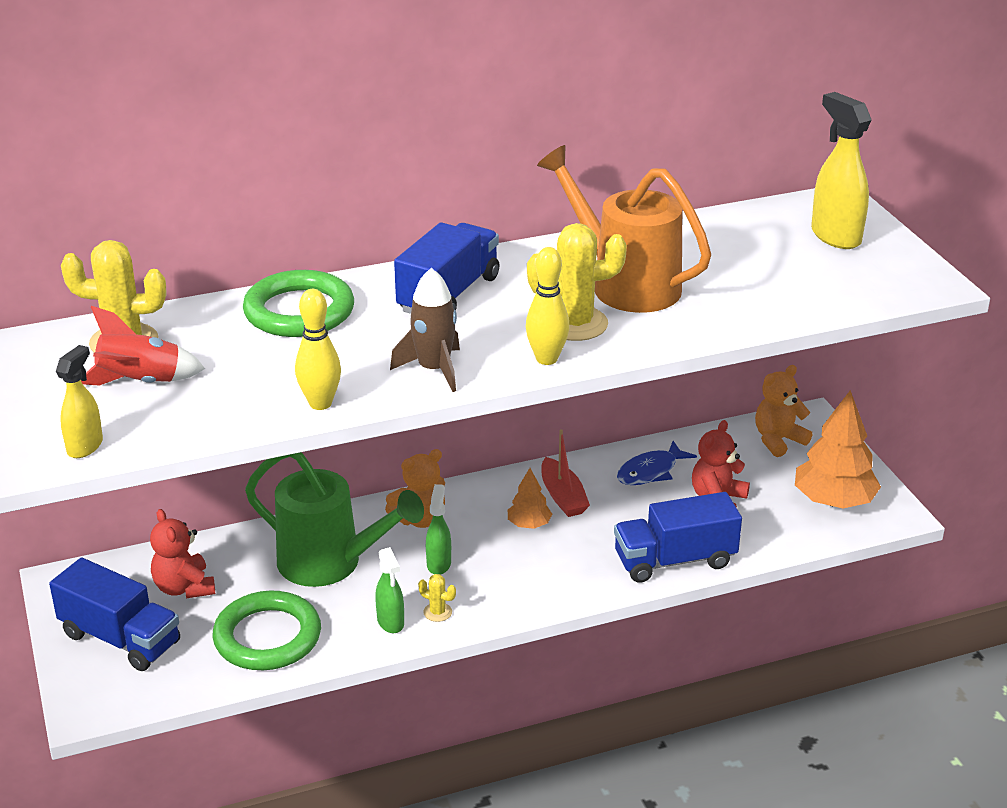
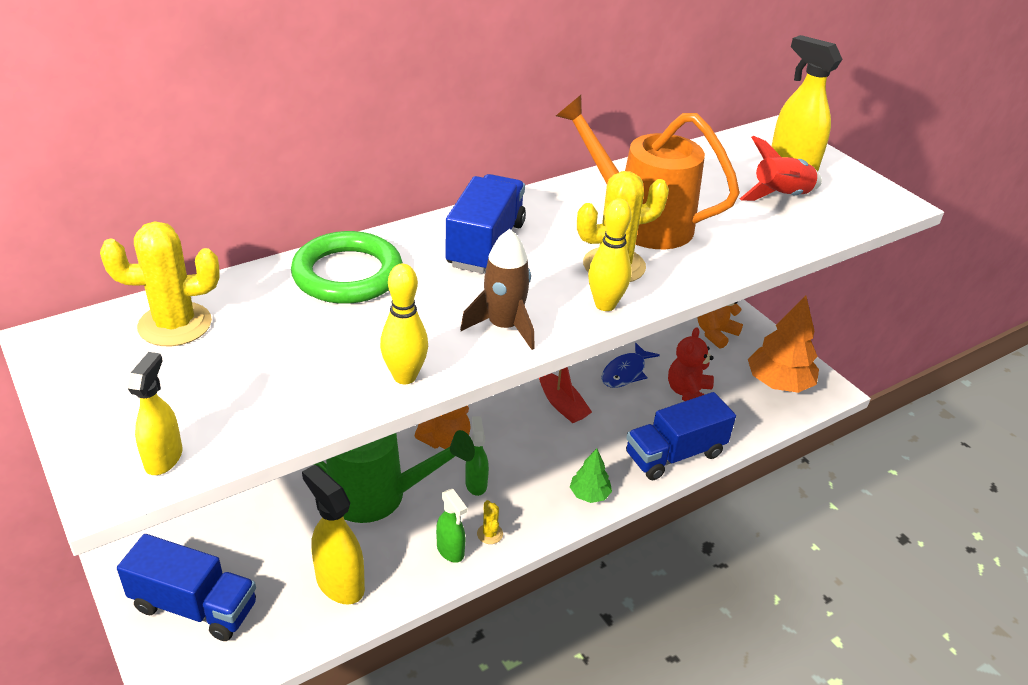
camera: 15 degrees left, 5 degrees up
(140, 383) = (206, 371): red rocket -> red rocket (781, 197)
(184, 588) = (245, 540): red teddy bear -> none
(267, 637) = (339, 583): green ring -> yellow spray bottle
(437, 612) = (490, 534): yellow cactus -> yellow cactus turned 60 degrees clockwise
(529, 524) = (542, 434): orange tree -> none
(560, 588) = (589, 494): none -> green tree

